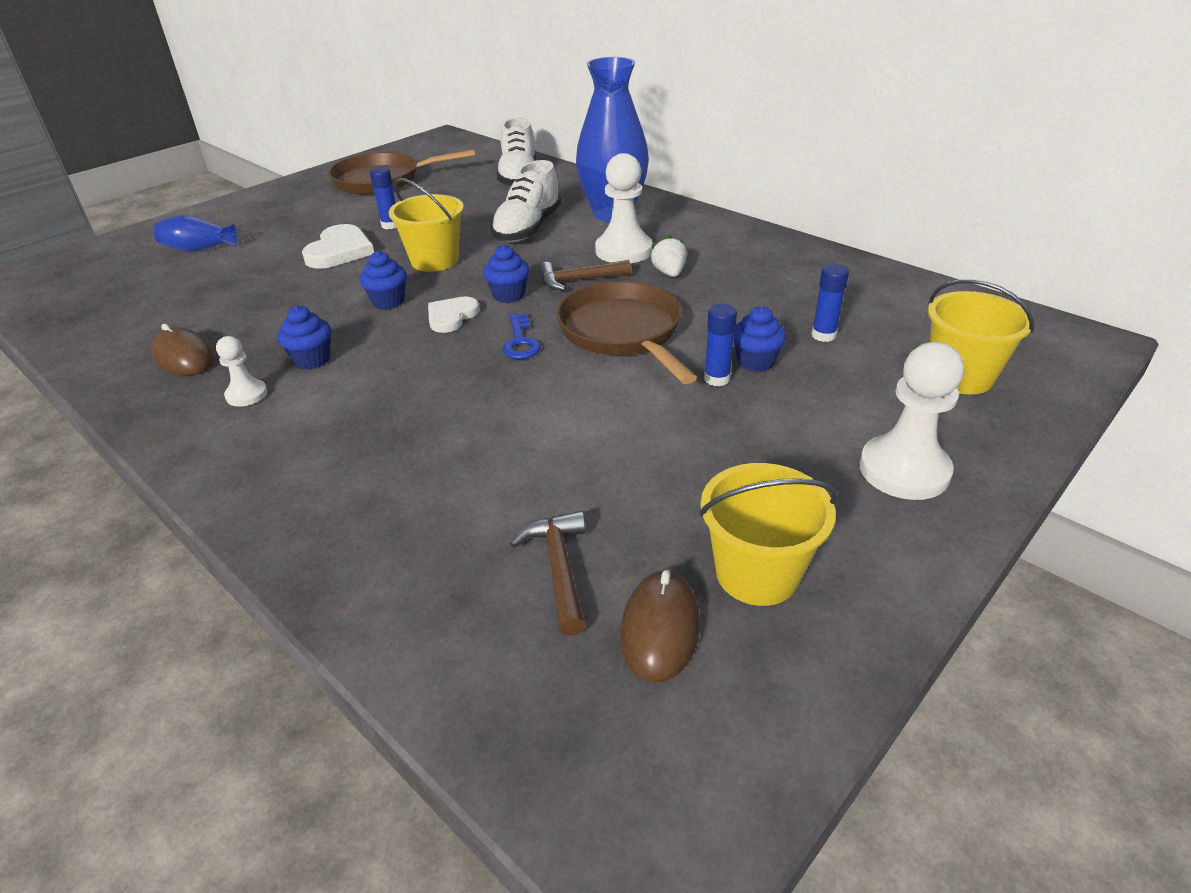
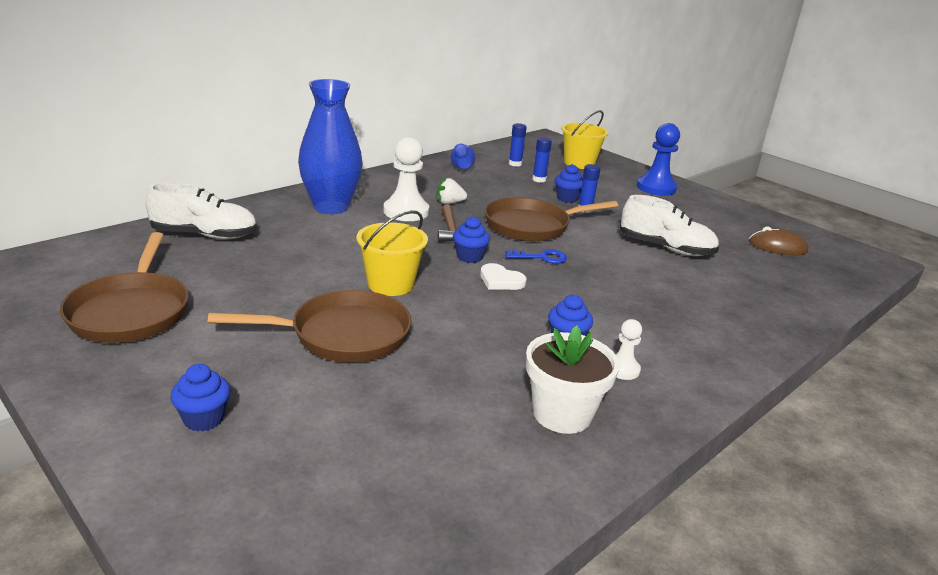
camera: 90 degrees left, 10 degrees down
(184, 357) = (562, 414): brown mouse -> white flower pot
(199, 249) = (279, 444): blue vase -> blue vase (461, 167)
(340, 251) = (342, 335): white heart -> brown pan
(388, 301) = (468, 307): blue cupcake -> blue cupcake (204, 419)
(390, 225) = (288, 306): blue glue stick -> blue glue stick (515, 164)
(527, 229) = (342, 241): white shoe -> white shoe (666, 248)
(559, 568) = (754, 263): brown hammer -> none
(757, 573) = (735, 225): yellow bucket -> none
(904, 470) = (656, 188): white pawn -> blue pawn

